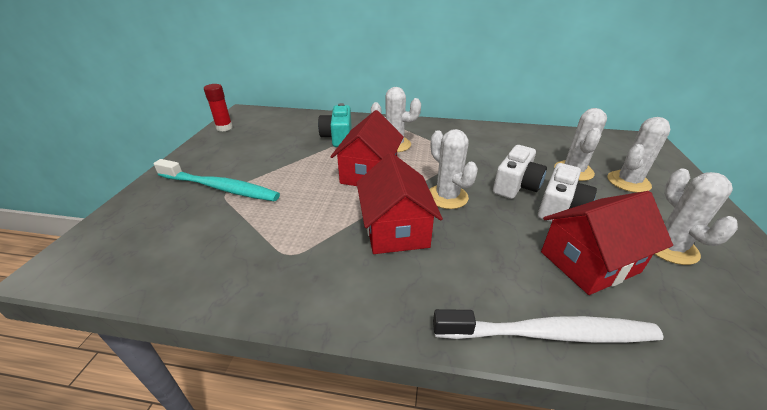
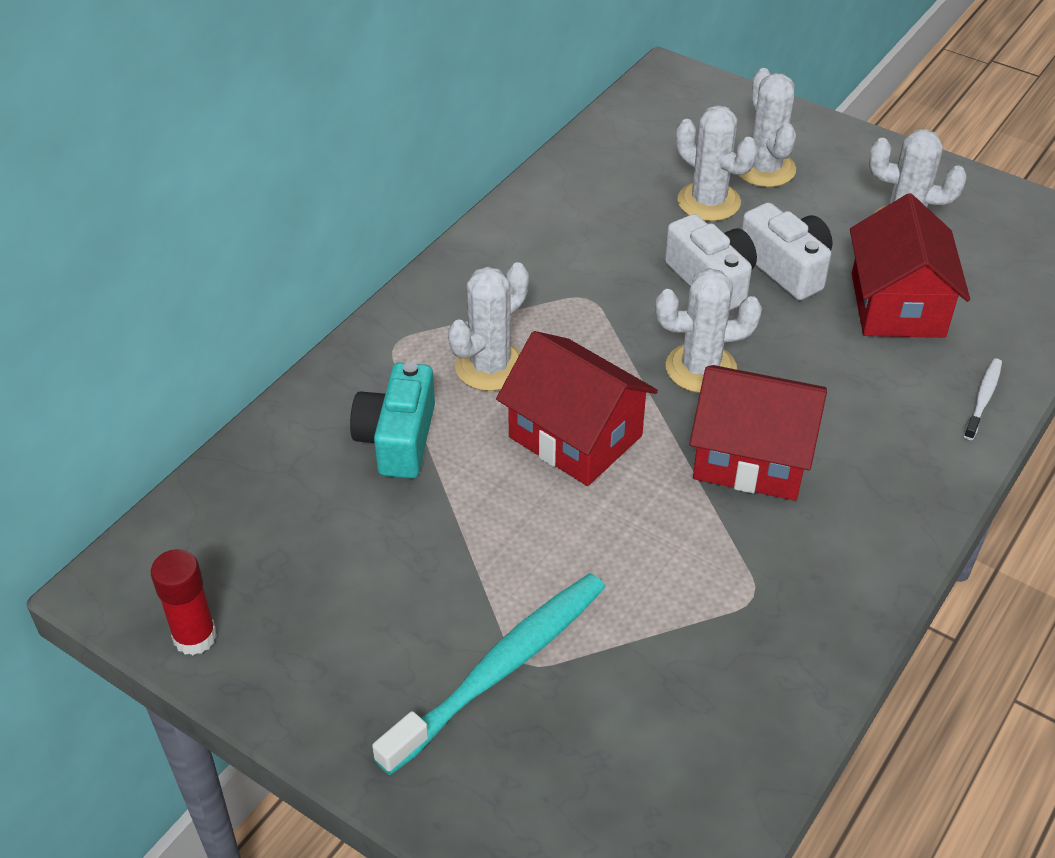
camera: 65 degrees left, 10 degrees up
(338, 137) = (398, 439): turquoise camera -> turquoise camera turned 75 degrees clockwise
(549, 334) = (983, 398): white toothbrush -> white toothbrush, size x0.46

